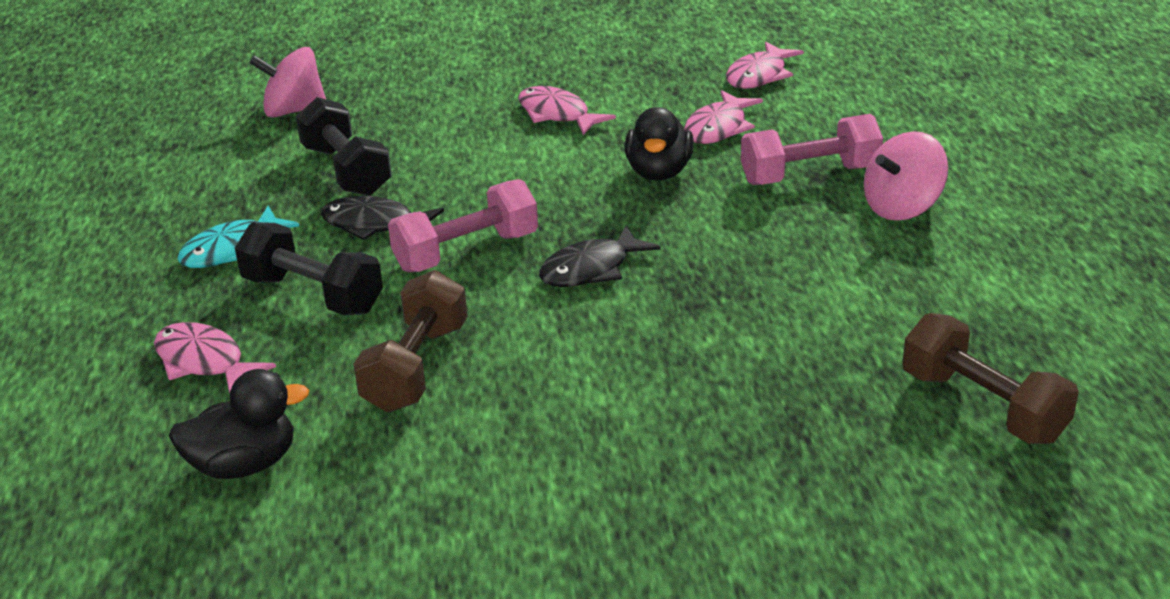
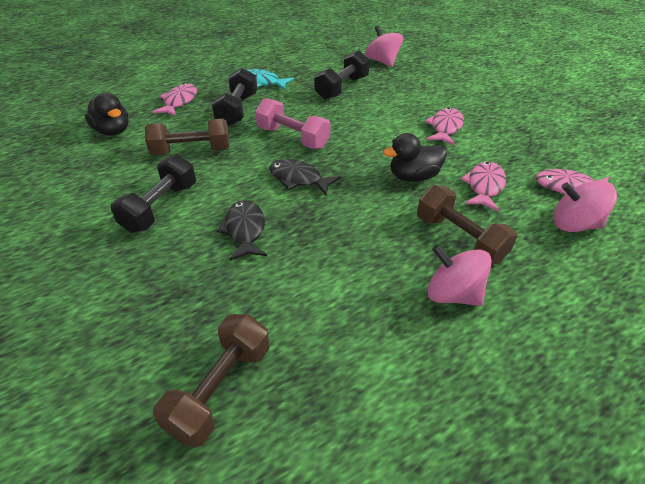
camera: 65 degrees right, 10 degrees up
(374, 224) = (301, 108): black fish -> black fish (245, 230)
(569, 421) = (160, 207): none -> black dumbbell
(718, 128) = (484, 186): pink fish -> pink fish turned 105 degrees clockwise
(809, 175) = (460, 238): pink dumbbell -> brown dumbbell
(828, 96) = (574, 224): none -> pink spinning top

